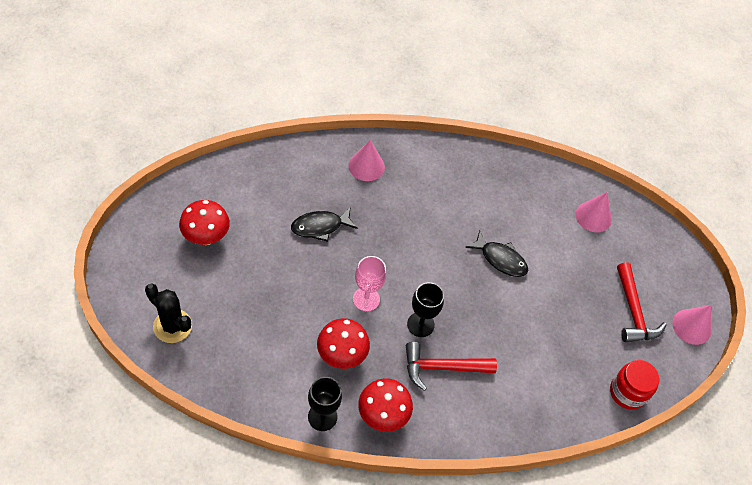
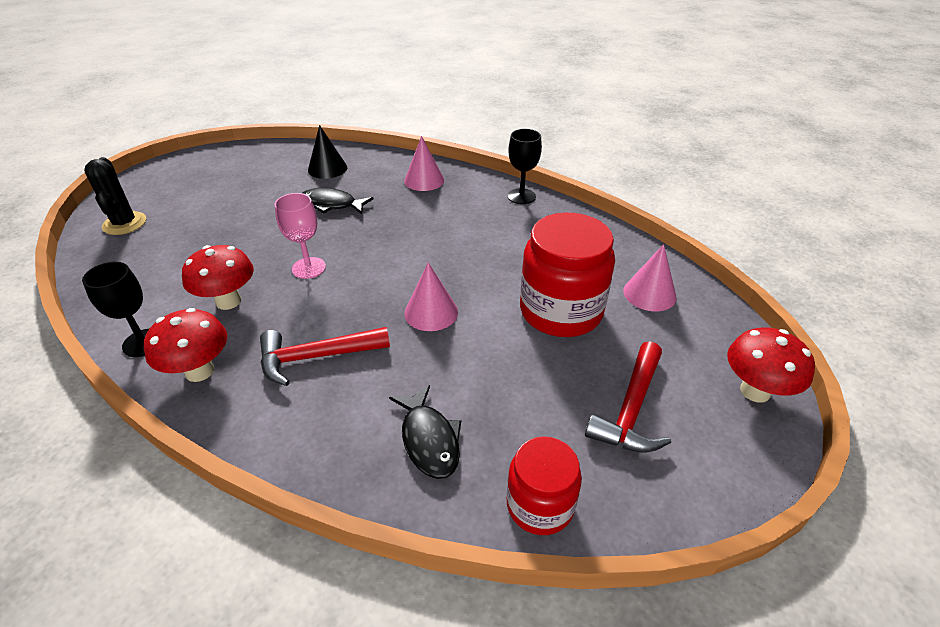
camera: 40 degrees right, 15 degrees down
(206, 237) = (230, 181): red mushroom -> red mushroom (755, 391)
(274, 185) = (327, 168): none -> black cone
(420, 324) = (338, 309): black goblet -> black goblet (521, 196)
(442, 367) = (316, 357): red hammer -> red hammer turned 45 degrees counterclockwise
(500, 259) = (491, 289): black fish -> black fish (429, 439)
(553, 257) = (561, 311): none -> red jar
(691, 326) = (720, 469): pink cone -> pink cone (431, 312)

